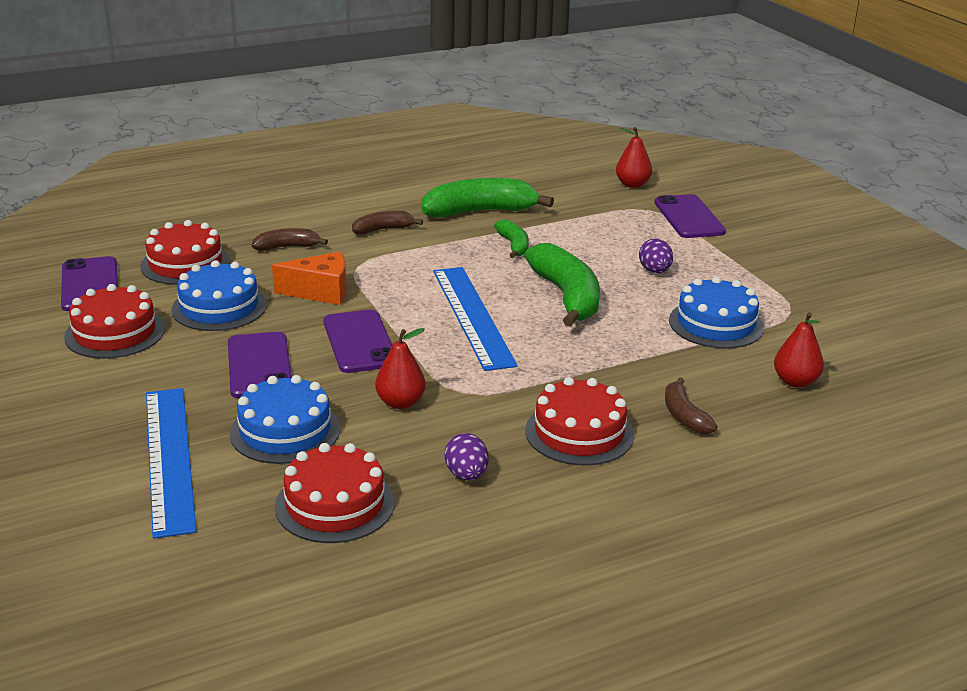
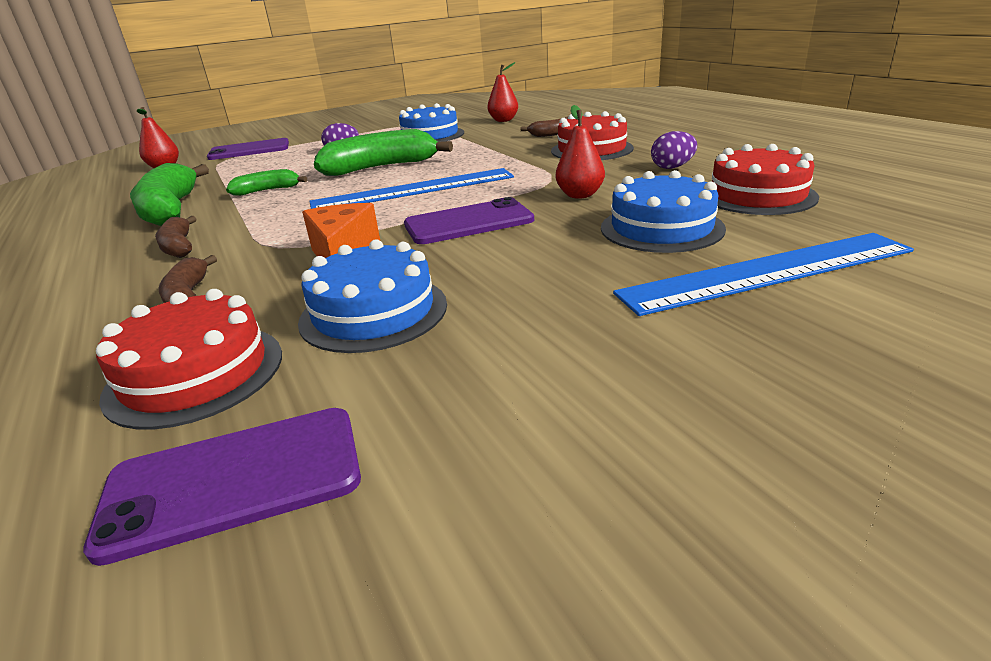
camera: 90 degrees left, 0 degrees up
(115, 333) = (458, 389): red cake -> none
(259, 366) = (534, 260): purple phone -> none

